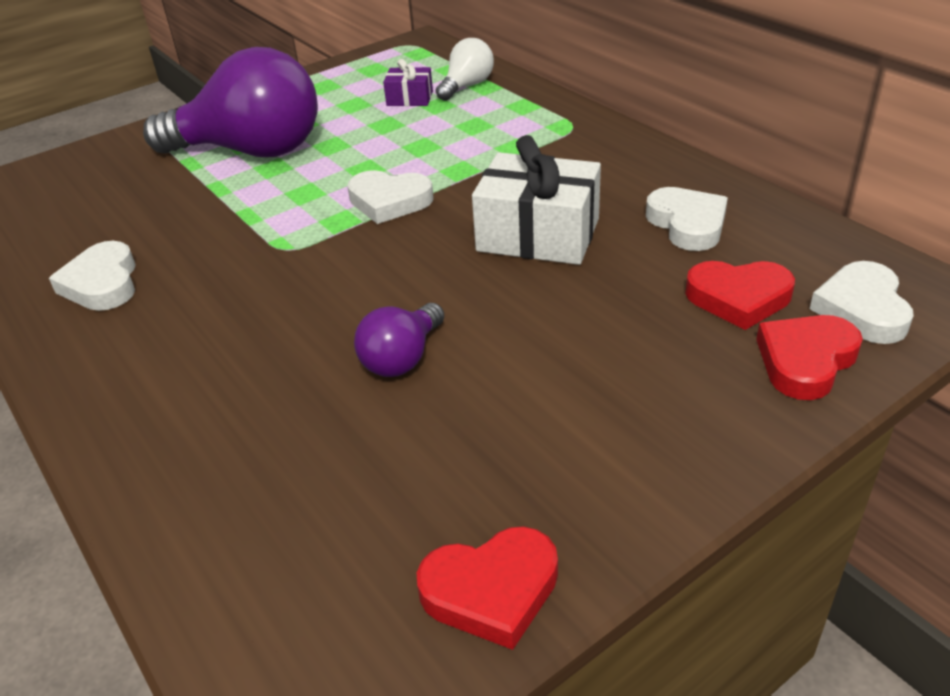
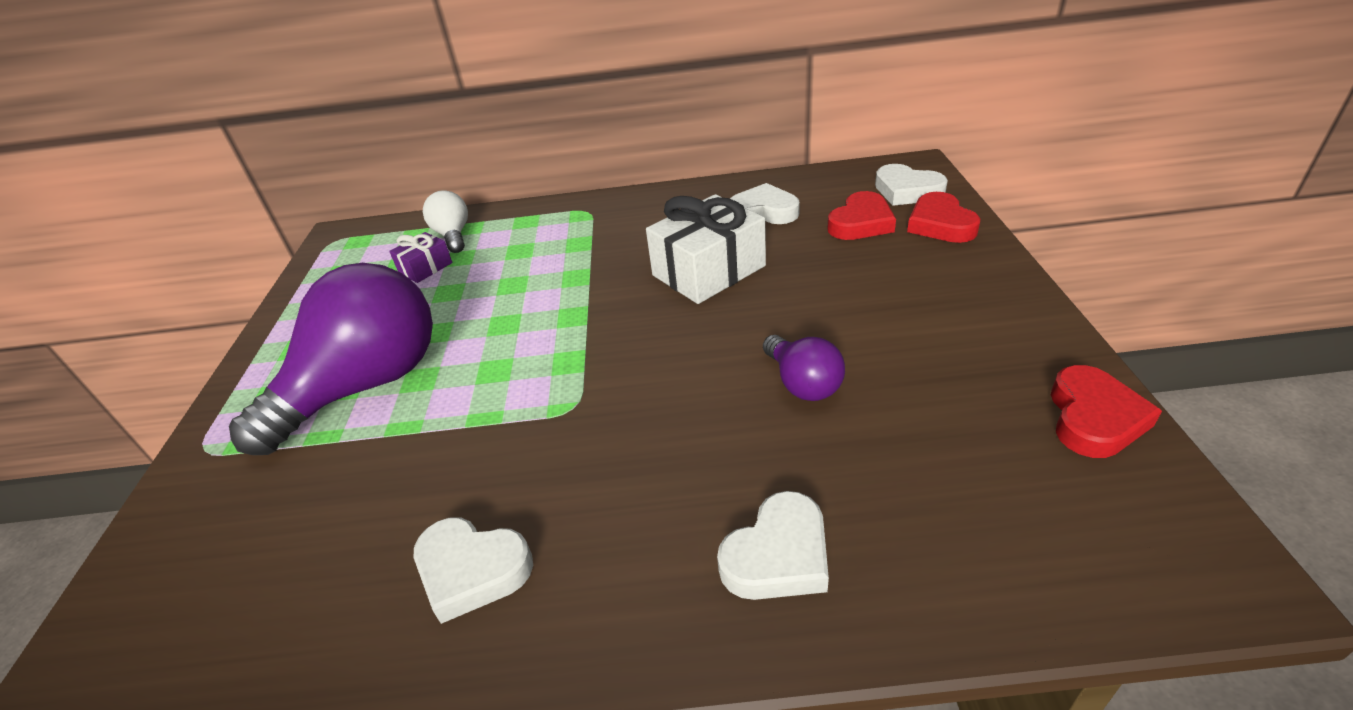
camera: 55 degrees left, 0 degrees up
(389, 201) = (573, 326): white heart -> white heart (778, 555)

